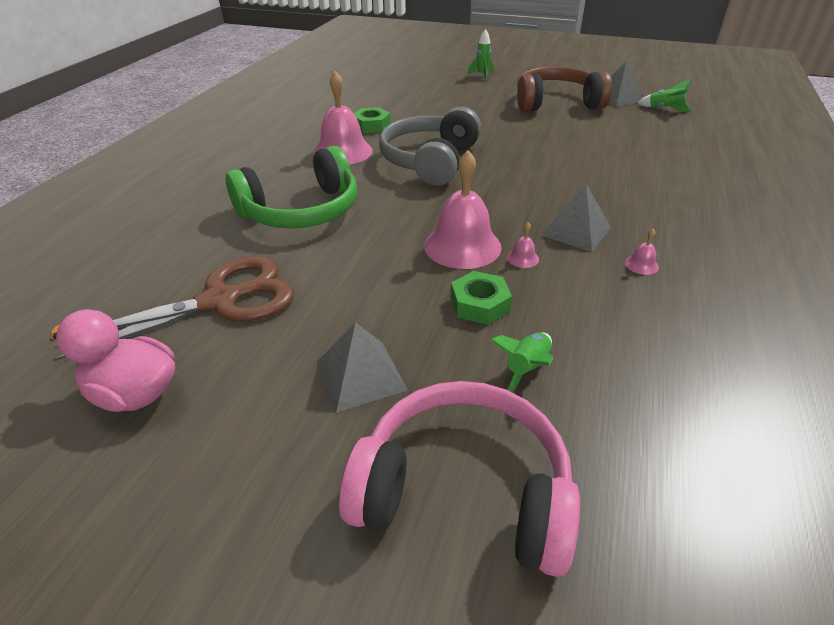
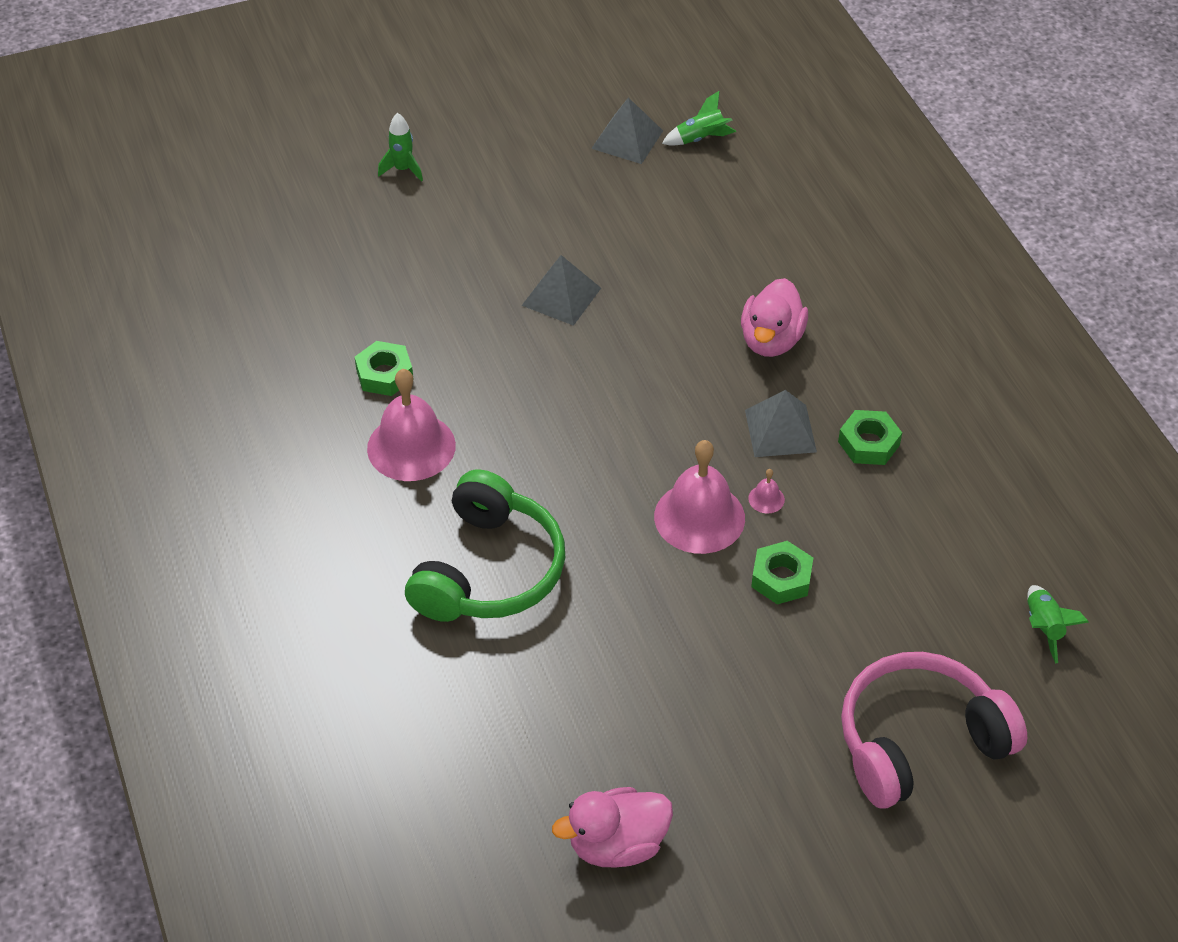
camera: 40 degrees left, 10 degrees up
(220, 301) = (562, 724): brown scissors -> none
(360, 375) = (764, 709): grey pyramid -> grey pyramid (561, 296)
(431, 161) = (534, 403): grey headphones -> none
(526, 369) = (873, 619): green rocket -> green rocket (1043, 627)
(556, 103) = (564, 193): brown headphones -> none
(619, 191) = (771, 340): none -> pink duck
(641, 264) = (868, 443): pink bell -> green nut

